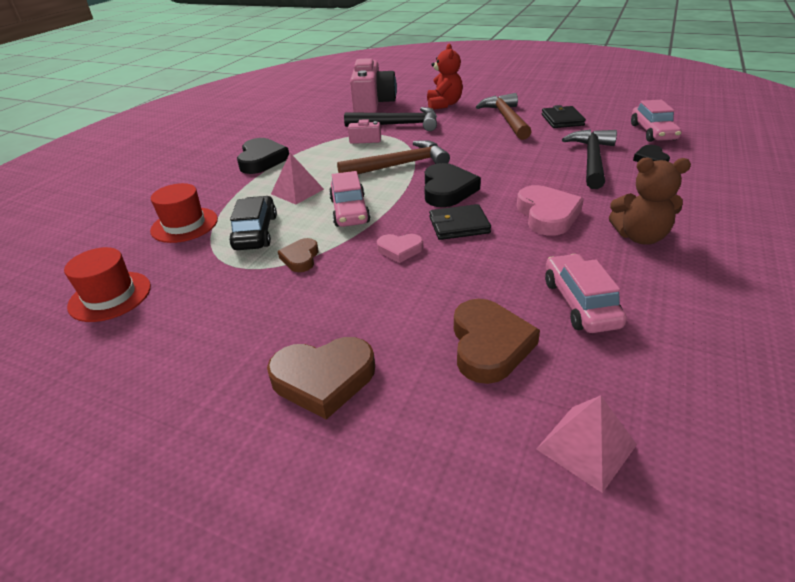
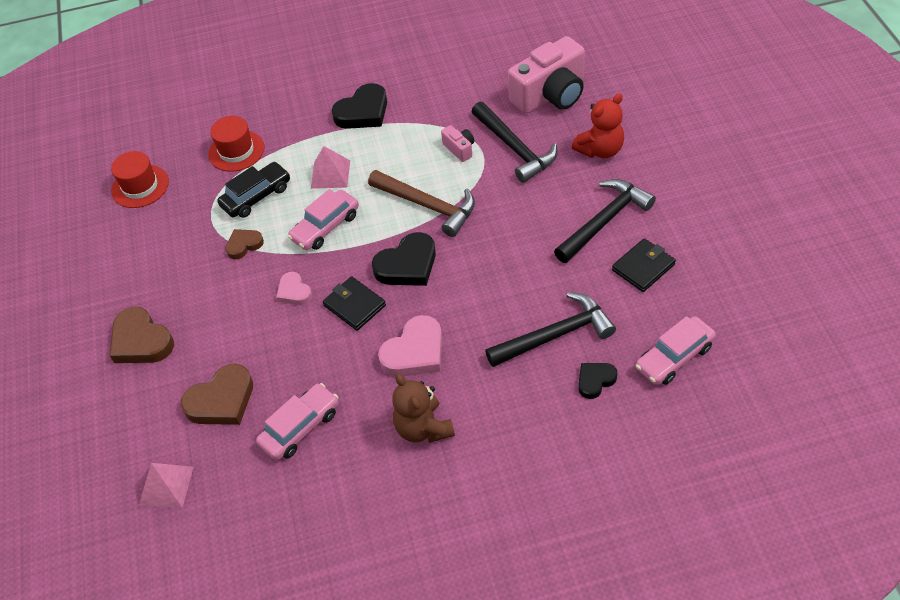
camera: 55 degrees right, 15 degrees up
(506, 119) = (604, 221): brown hammer -> black hammer

